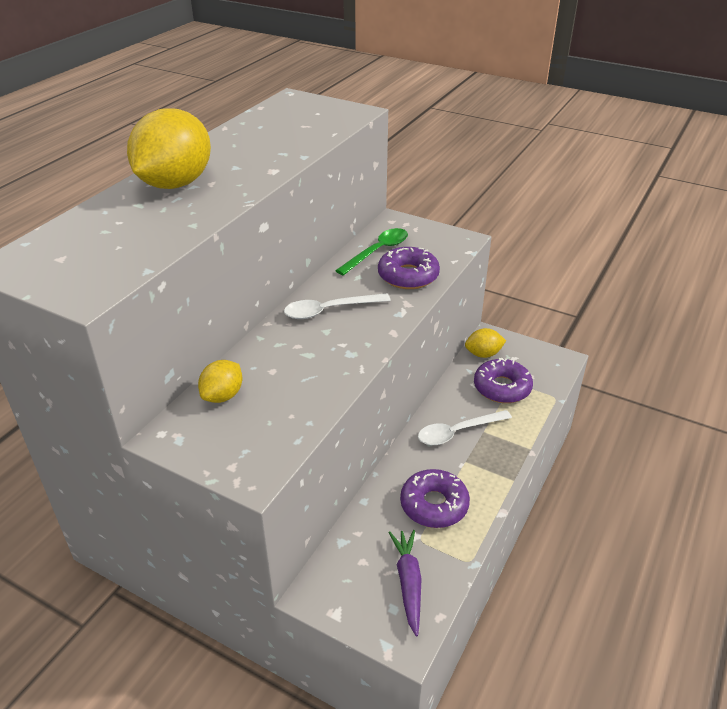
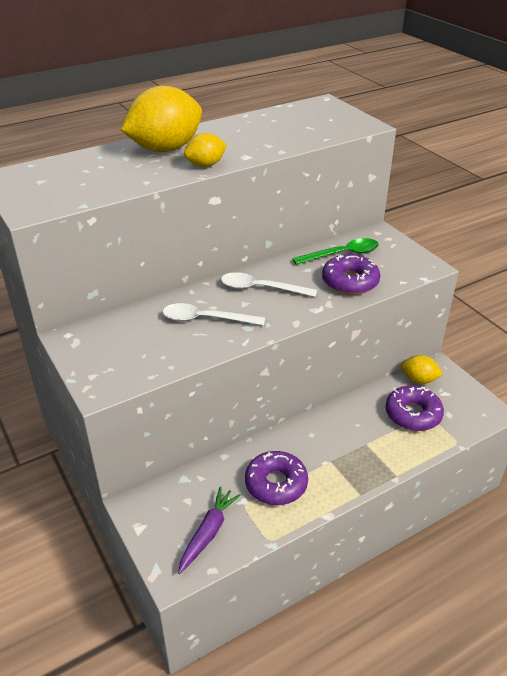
camera: 30 degrees right, 0 degrees up
(223, 396) = (129, 324): yellow lemon -> yellow lemon (205, 165)
(457, 432) = (342, 435): white spoon -> white spoon (206, 319)

